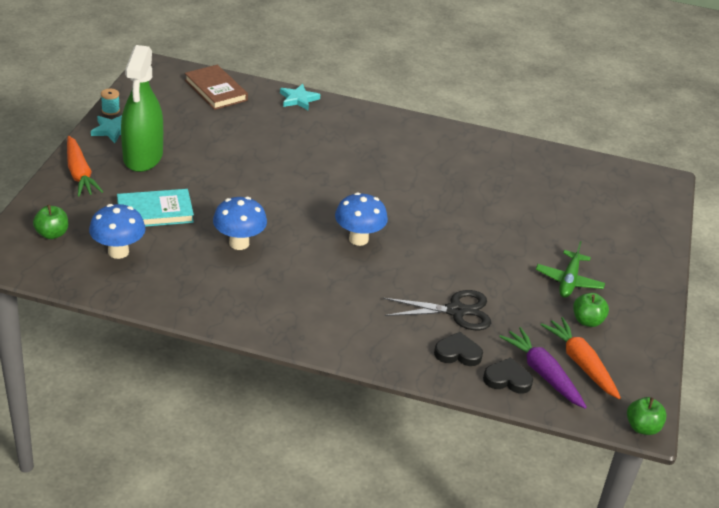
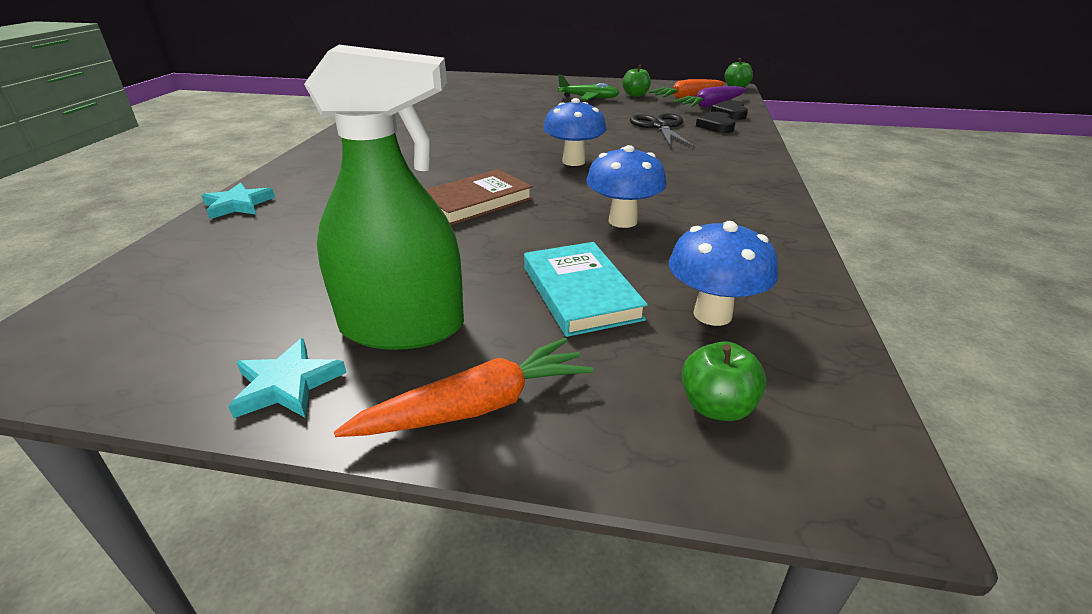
camera: 90 degrees left, 5 degrees down
(110, 110) = (186, 403): turquoise spool -> none
(216, 90) = (166, 274): brown book -> brown book (475, 202)

